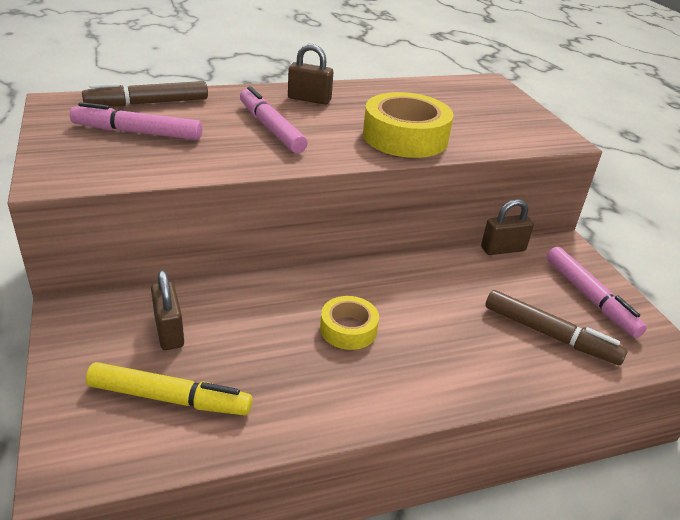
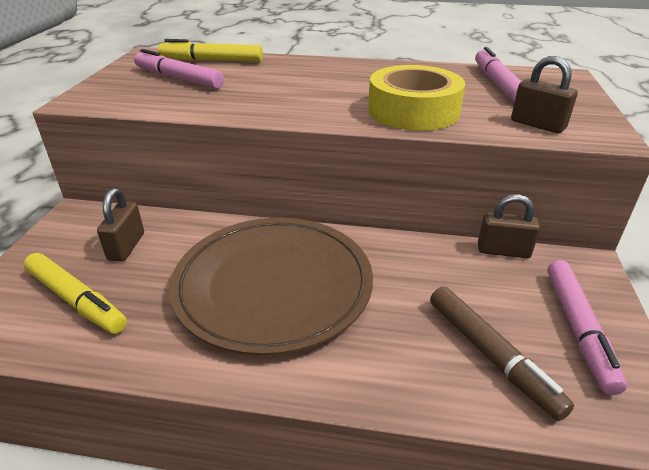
camera: 30 degrees right, 0 degrees up
(148, 103) = (211, 60): brown marker -> yellow marker
(271, 128) = (290, 88): pink marker -> pink marker (497, 83)
(309, 99) = (352, 71): brown padlock -> brown padlock (537, 125)
(348, 329) = (273, 286): yellow tape -> brown plate

